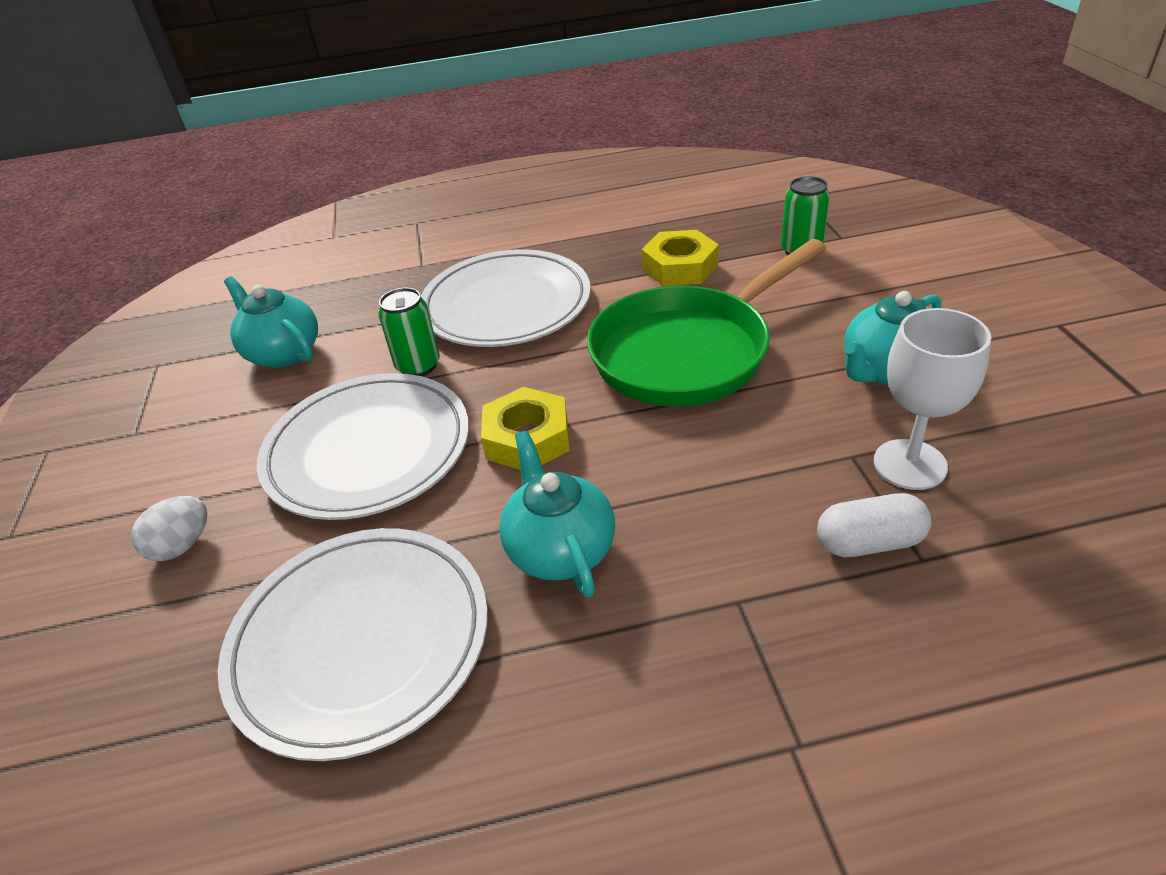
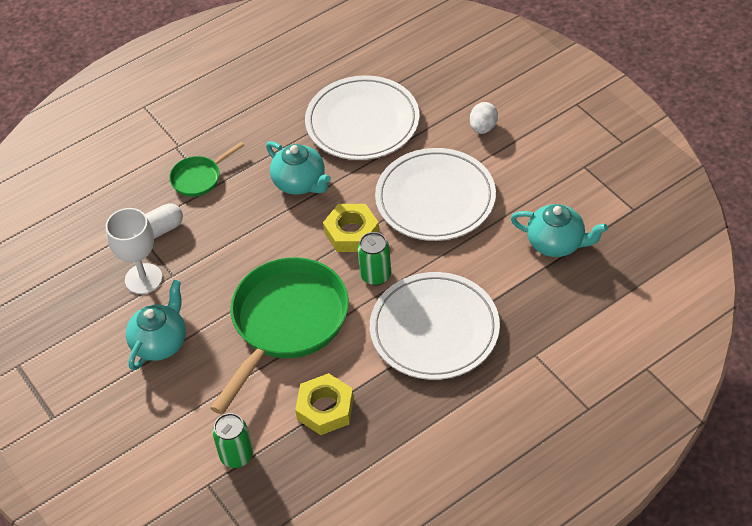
camera: 155 degrees right, 10 degrees up
(418, 366) = (455, 260): green can -> green can (375, 275)
(761, 633) = (199, 178): none -> green pan

